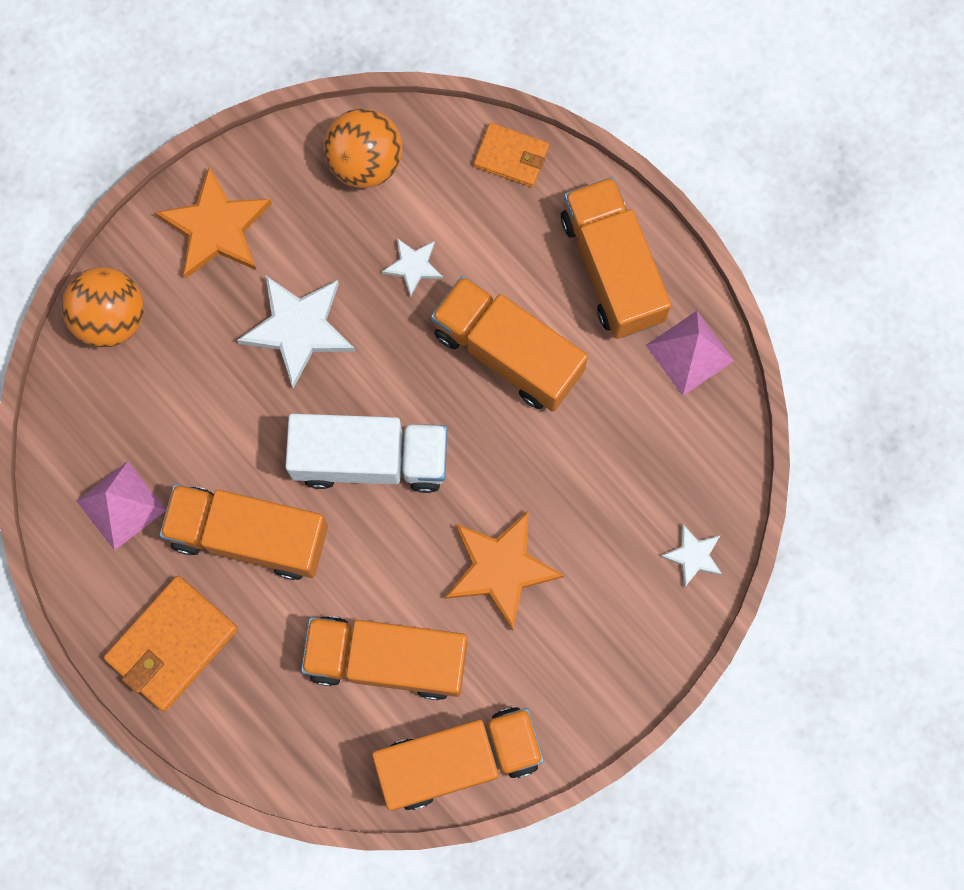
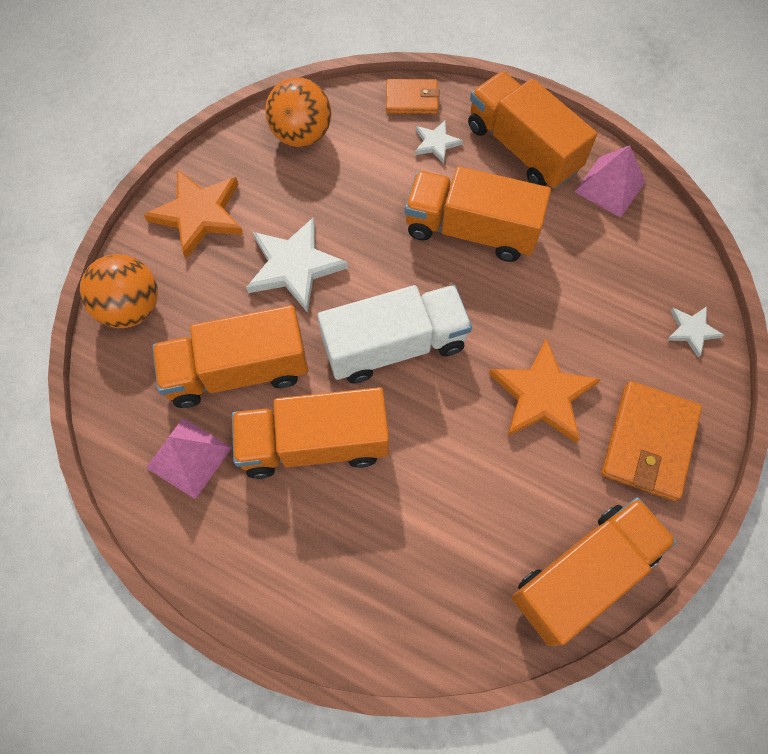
camera: 20 degrees left, 10 degrees down
(172, 644) = (277, 565): orange wallet -> orange wallet (648, 442)
(387, 659) = (479, 507): orange truck -> orange truck (238, 371)
(413, 266) = (369, 193): white star -> white star (436, 143)

